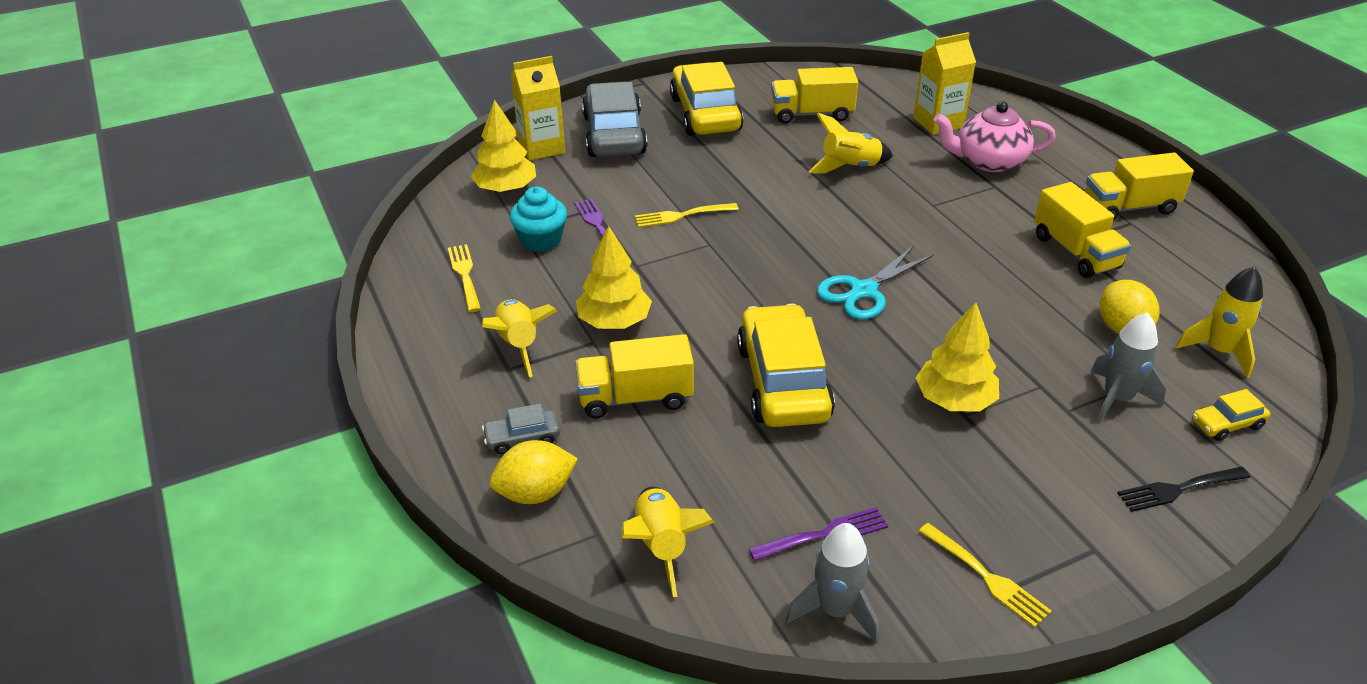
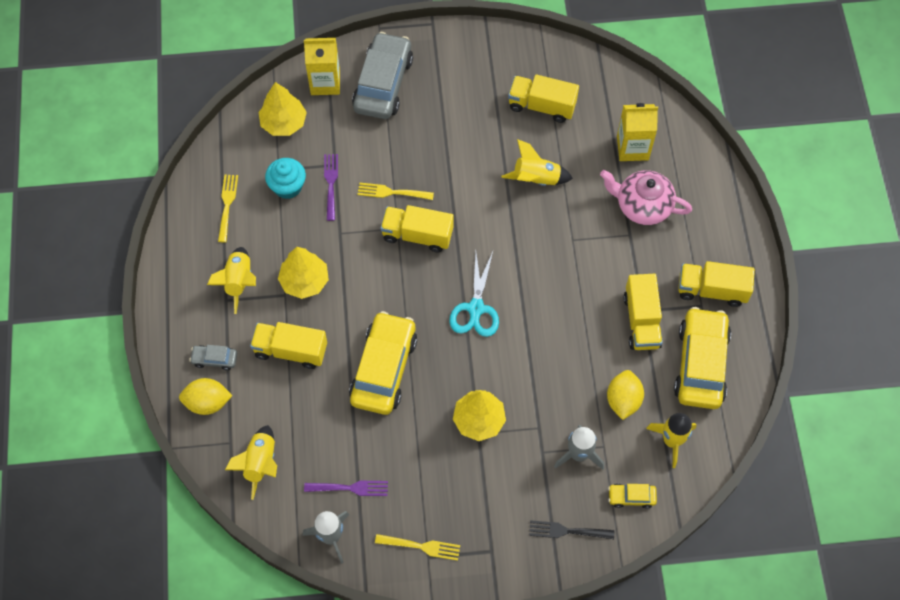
camera: 20 degrees right, 25 degrees up
(705, 114) = (461, 80): yellow car -> yellow car (700, 364)
(740, 244) = (417, 235): none -> yellow truck
(864, 291) = (476, 308): turquoise scissors -> turquoise scissors turned 60 degrees counterclockwise
(986, 577) = (421, 546): yellow fork -> yellow fork turned 60 degrees counterclockwise

